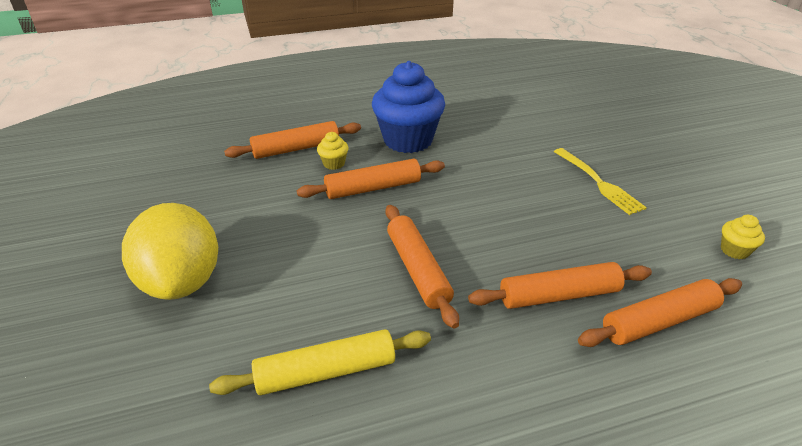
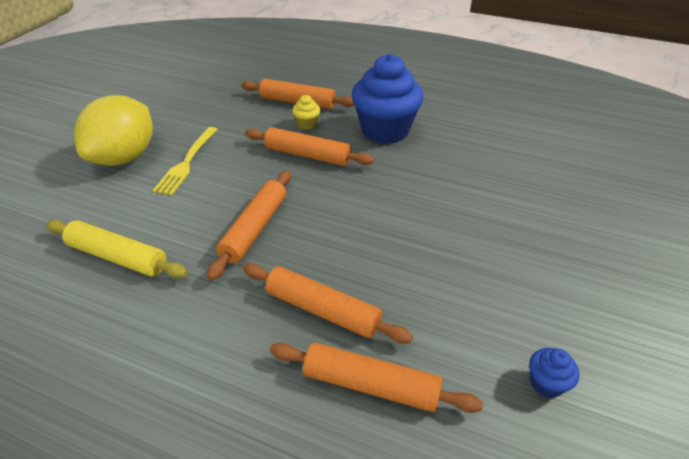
camera: 40 degrees right, 5 degrees up
(598, 182) = (500, 245): yellow fork -> yellow fork (187, 162)
(734, 250) = (546, 383): yellow cupcake -> blue cupcake

